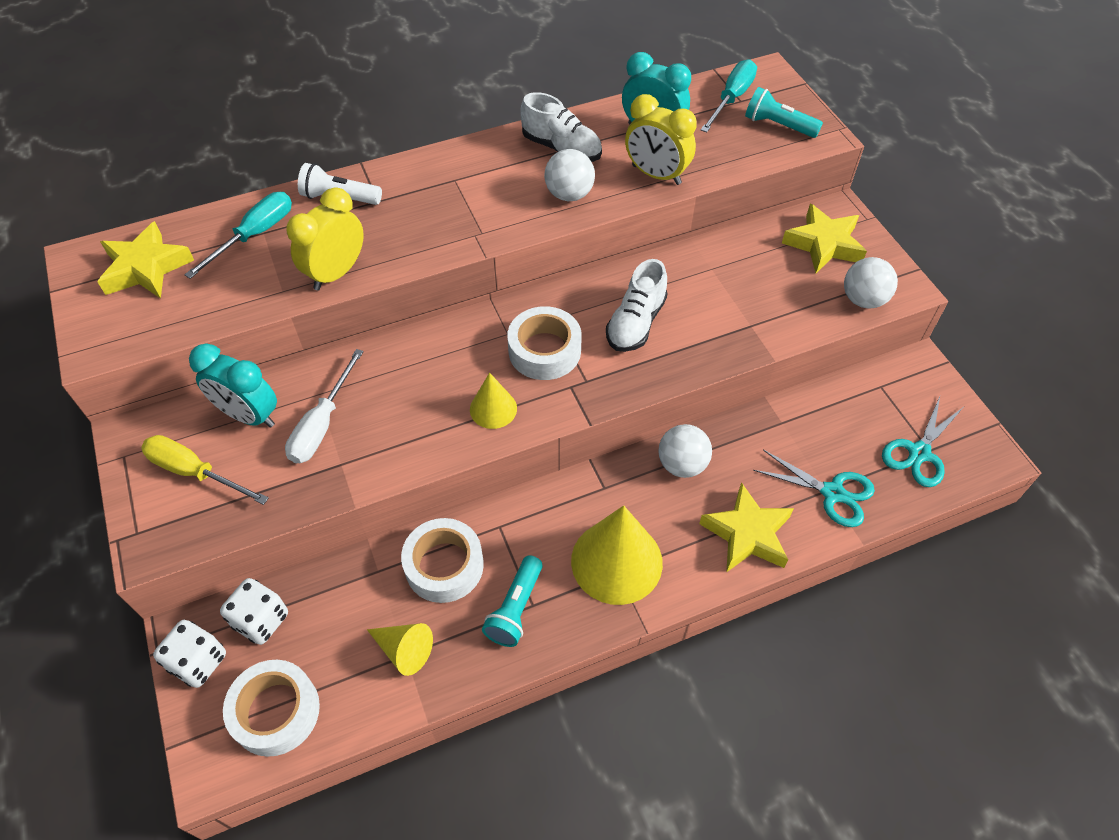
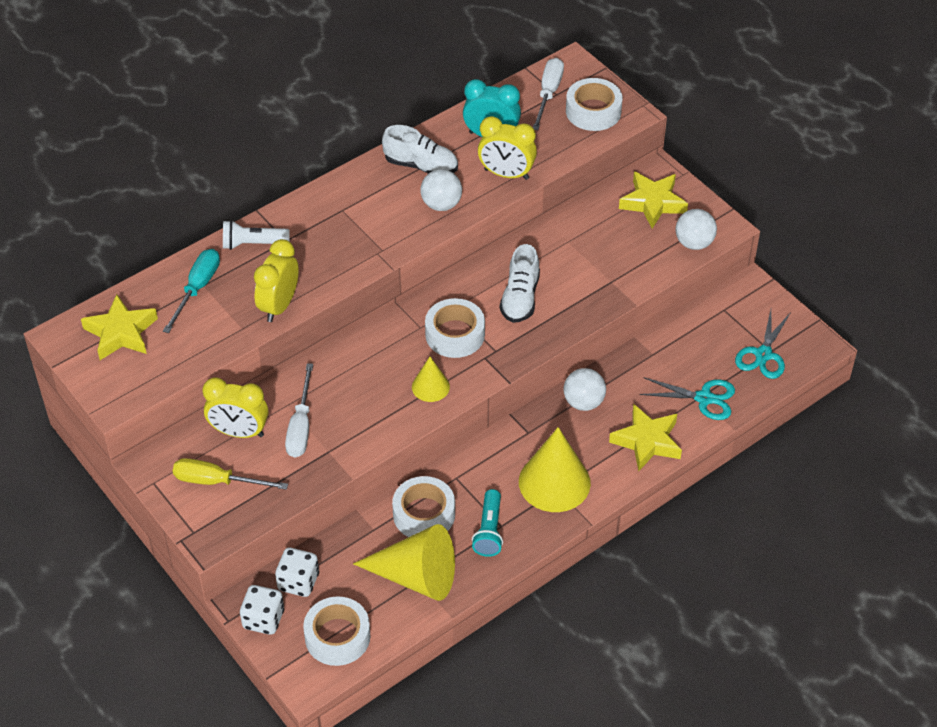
camera: 15 degrees left, 5 degrees down
(249, 415) = (239, 432): turquoise clock -> yellow clock
(404, 650) = (416, 576): yellow cone -> yellow cone, size x1.88
(731, 99) = (548, 94): turquoise screwdriver -> white screwdriver
(778, 125) = (593, 111): turquoise flashlight -> white tape

